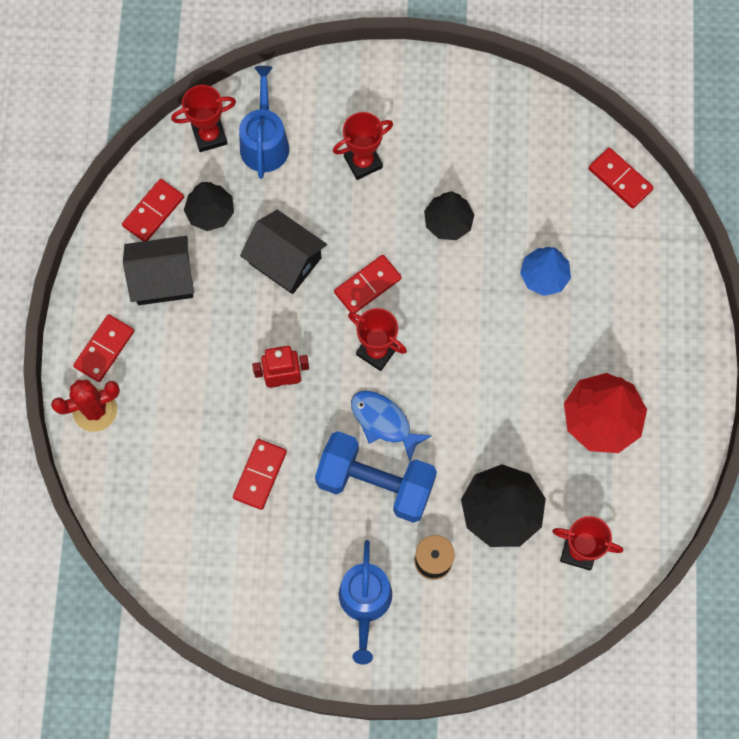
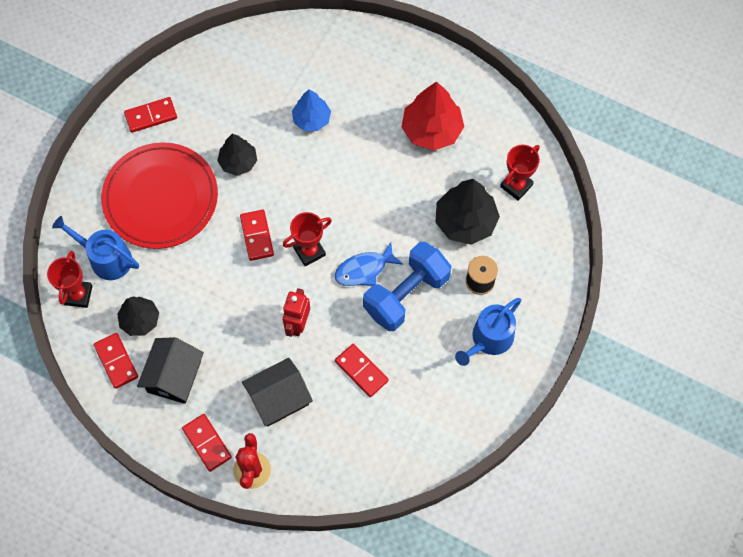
camera: 65 degrees left, 5 degrees down
(285, 261) = (207, 284): black house -> black house (279, 398)
(363, 162) = (160, 198): red trophy -> red plate
(365, 602) = (489, 339): blue watering can -> blue watering can turned 105 degrees clockwise
(620, 179) = (267, 41): red domino -> red domino (151, 116)

